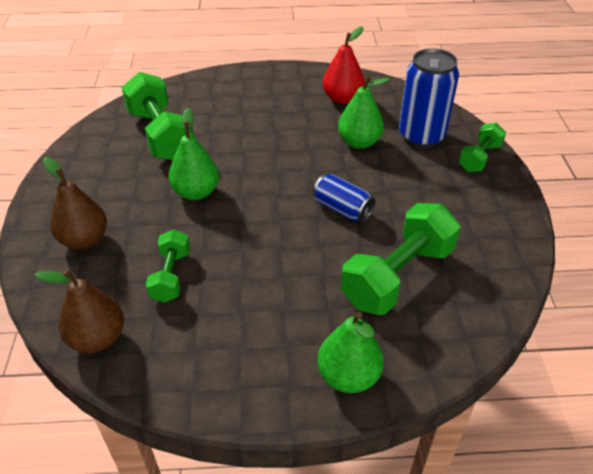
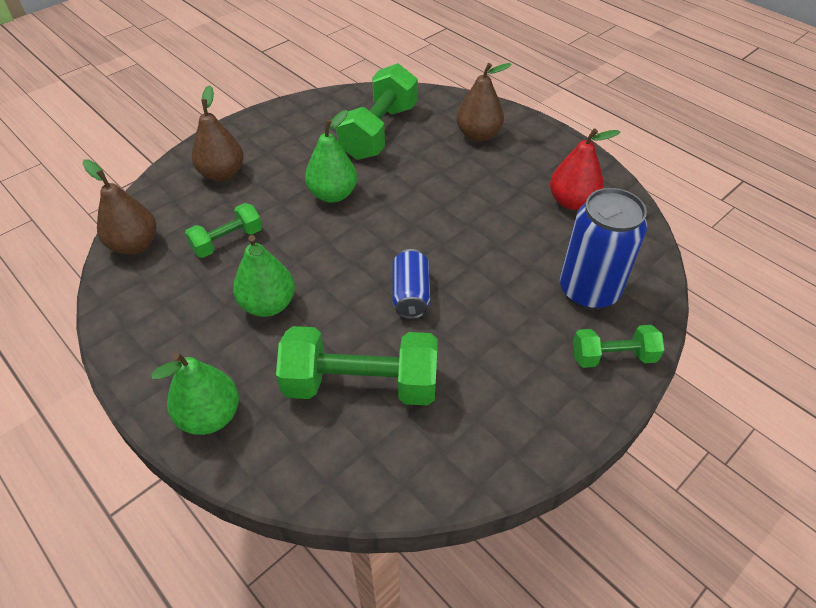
camera: 50 degrees right, 5 degrees up
(230, 96) = (478, 135): none -> brown pear
(359, 142) = (520, 251): green pear -> green pear (268, 304)

